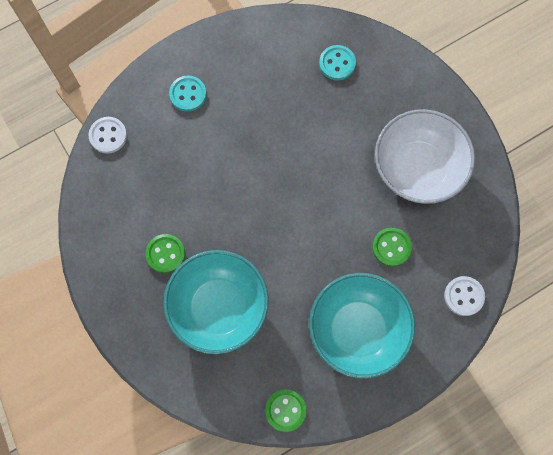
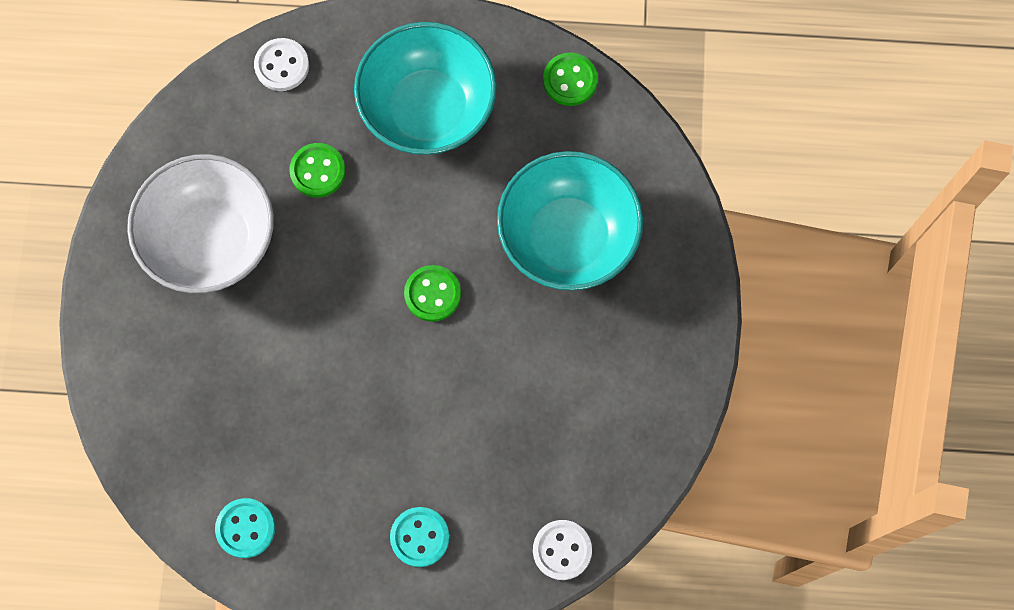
camera: 145 degrees left, 0 degrees up
(165, 254) = (588, 342): green button -> green button (432, 294)
(337, 63) = (197, 444): turquoise button -> turquoise button (245, 528)

